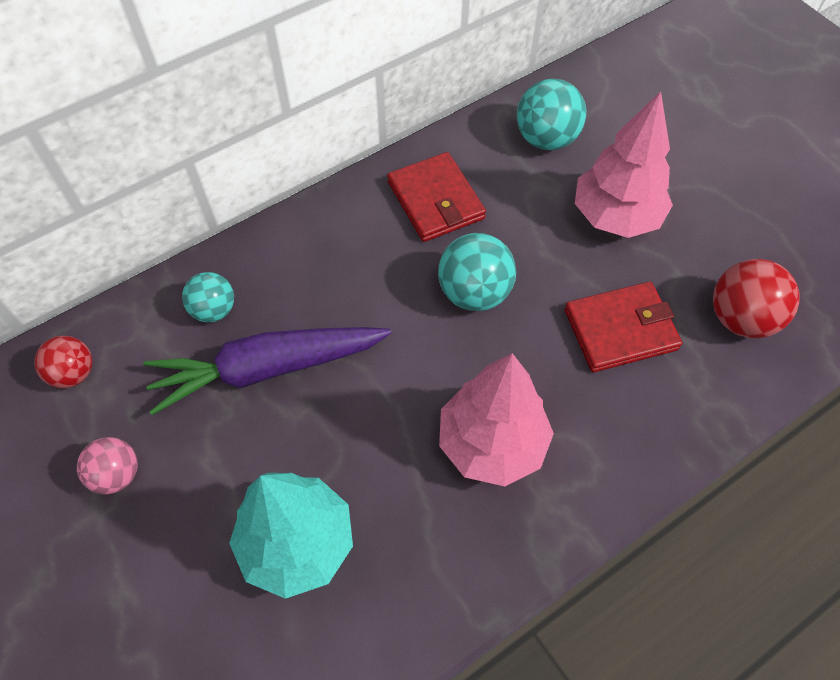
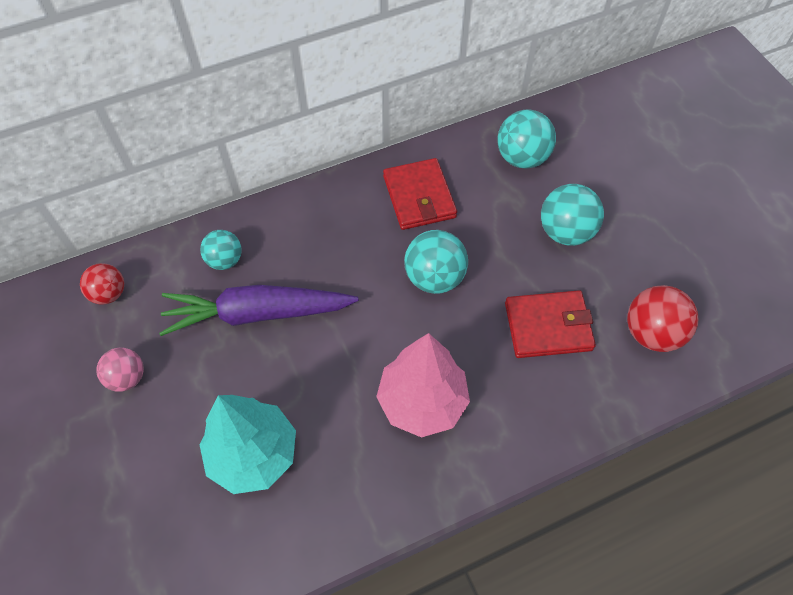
camera: 10 degrees right, 0 degrees up
(615, 217) = (565, 232): pink tree -> turquoise ball

